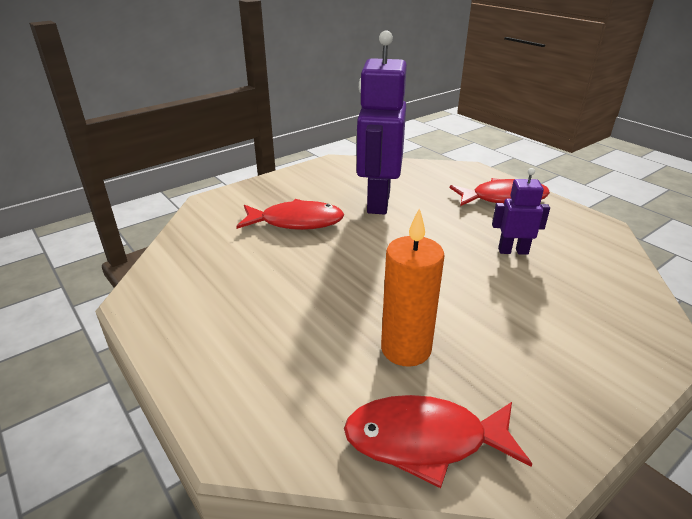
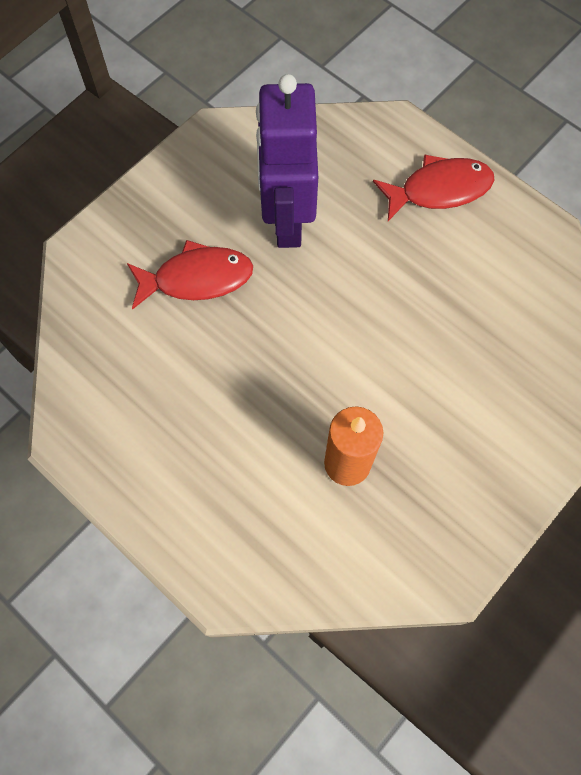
camera: 10 degrees left, 35 degrees up
(425, 440) = (373, 561): red fish -> none
(513, 251) = (447, 296): purple robot -> none

